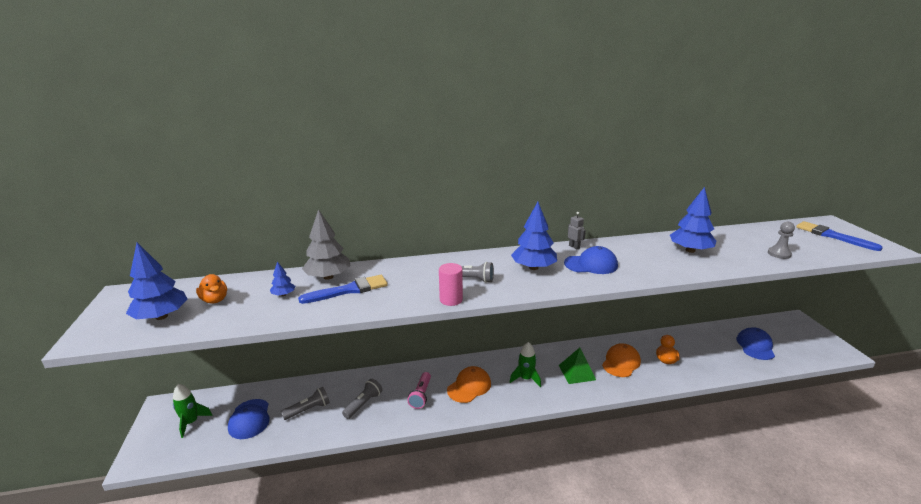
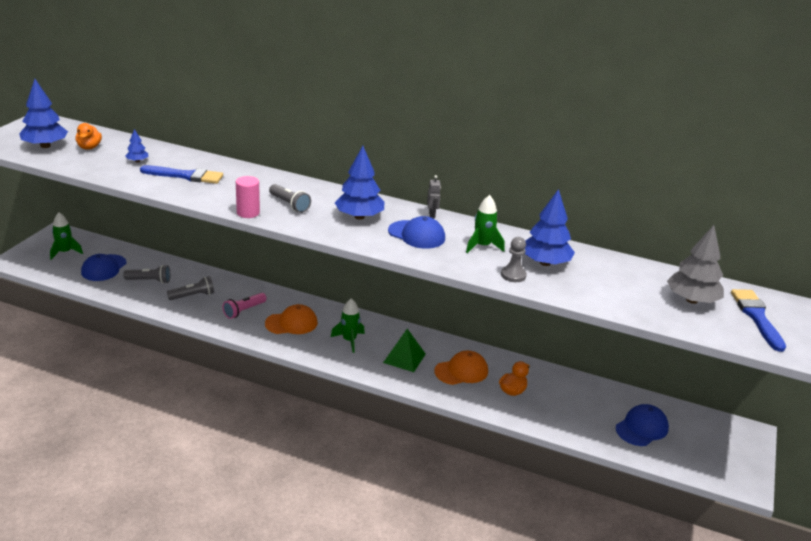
camera: 30 degrees right, 5 degrees up
(328, 277) = (185, 160): grey tree -> grey tree (692, 300)
(640, 255) = (482, 246): none -> green rocket
(779, 254) = (639, 304): grey pawn -> grey pawn (513, 275)

